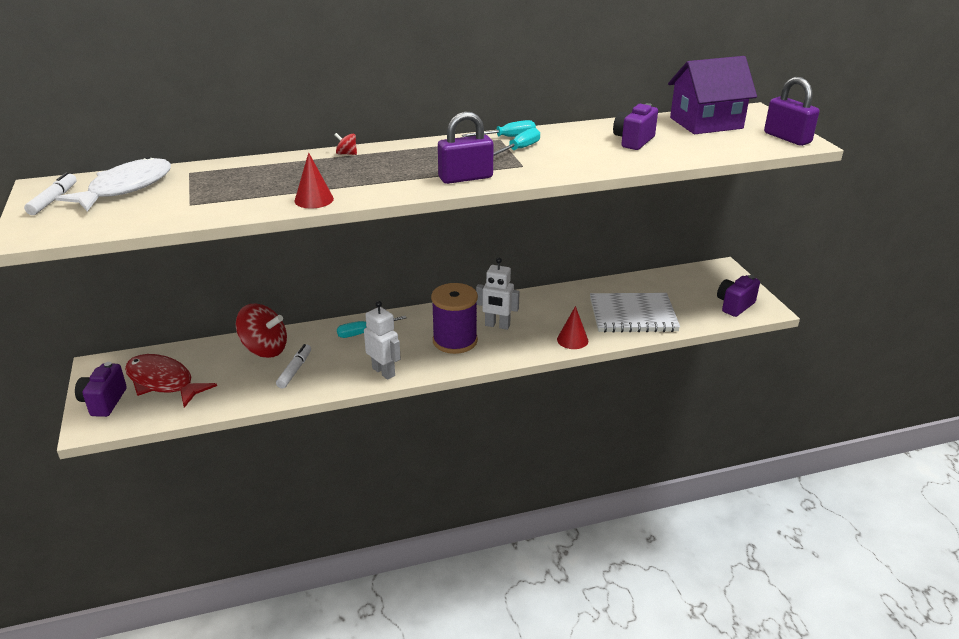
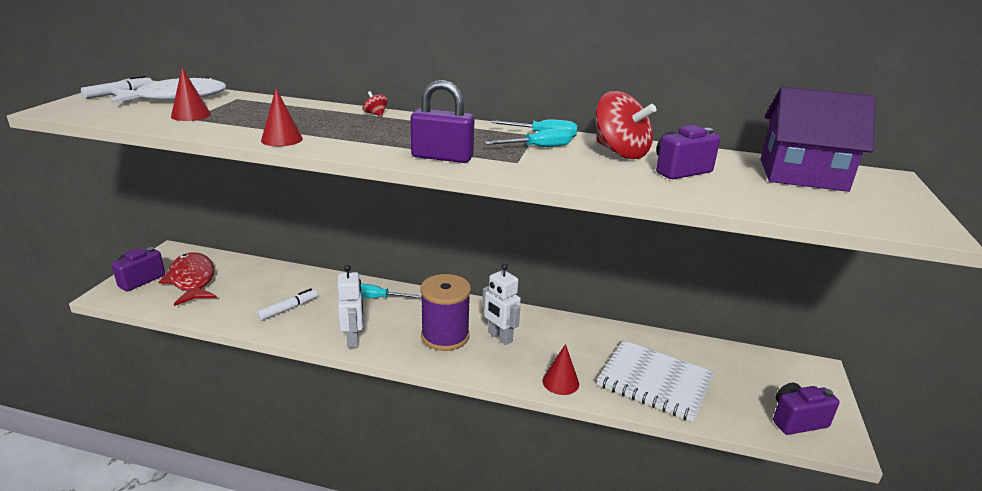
camera: 30 degrees right, 5 degrees down
(182, 201) = (191, 115): none -> red cone
(264, 349) = (288, 282): red spinning top -> red spinning top (620, 152)
(787, 138) = (905, 217): purple padlock -> none

